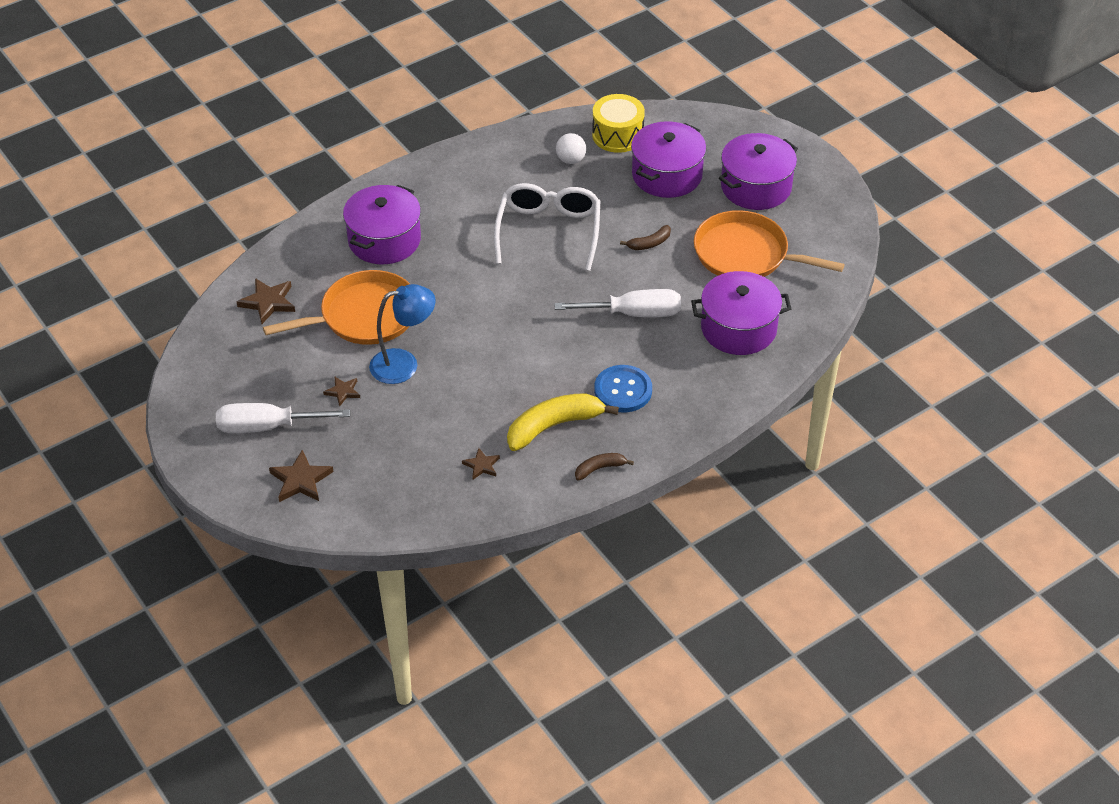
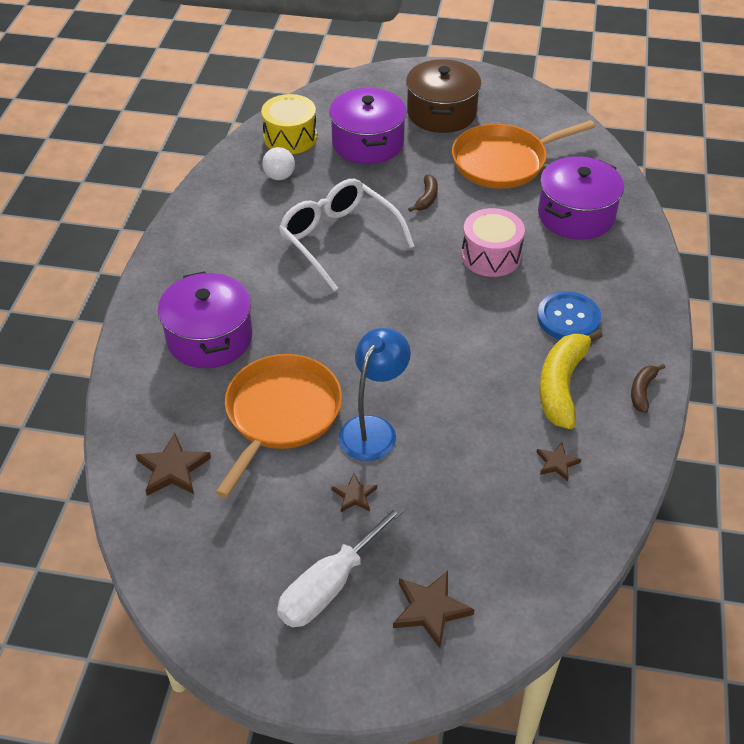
camera: 45 degrees left, 0 degrees up
(633, 313) = (491, 256): white screwdriver -> pink drum
(756, 187) = (441, 113): purple pot -> brown pot

